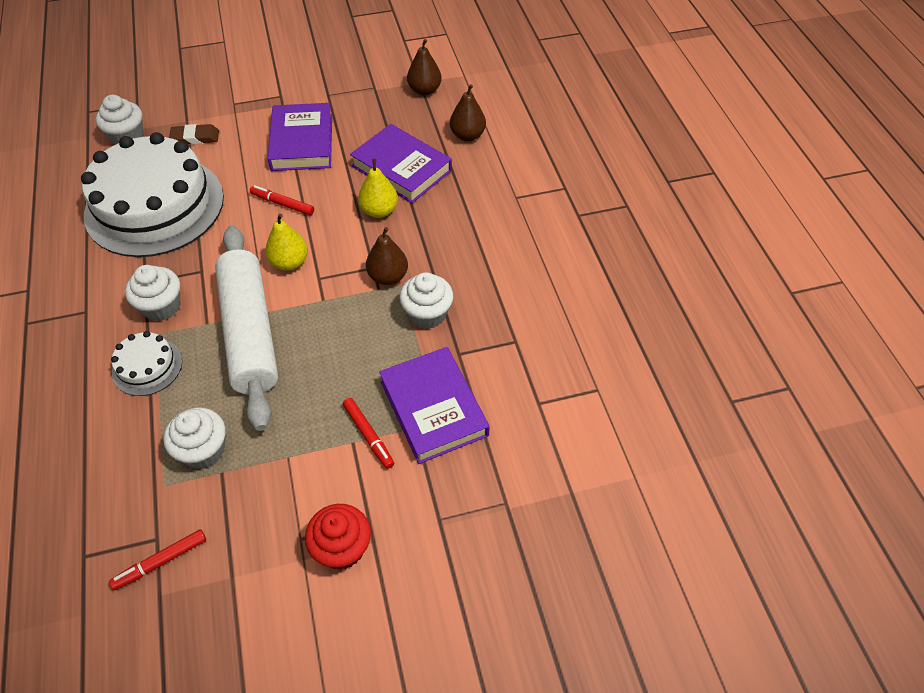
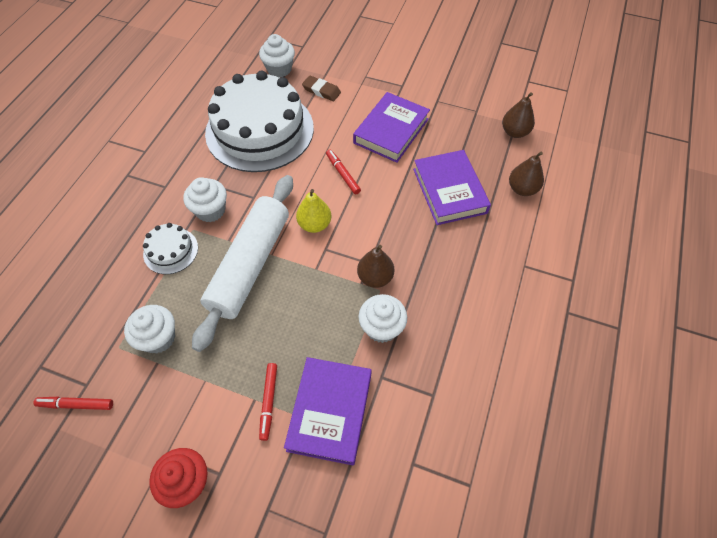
camera: 35 degrees right, 5 degrees up
(379, 211) = (407, 218): yellow pear -> none

